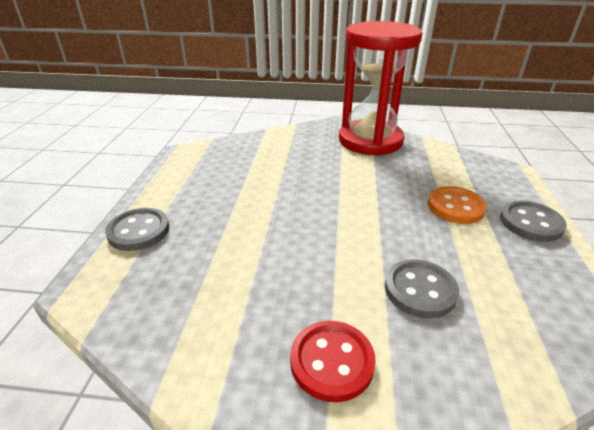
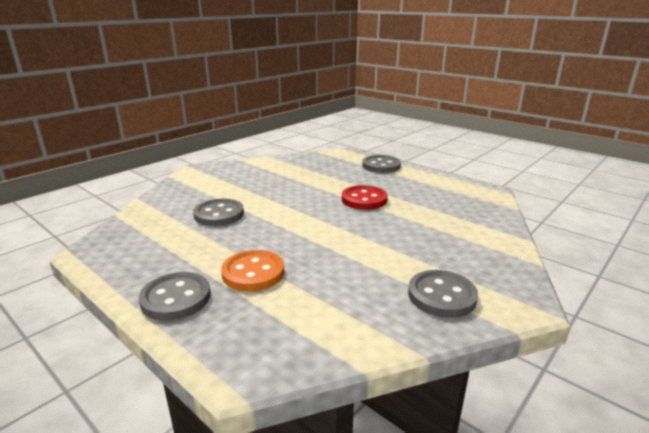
camera: 125 degrees right, 10 degrees down
(332, 361) = (227, 182): red button -> red button (364, 199)
(370, 140) = (441, 296): red hourglass -> grey button

